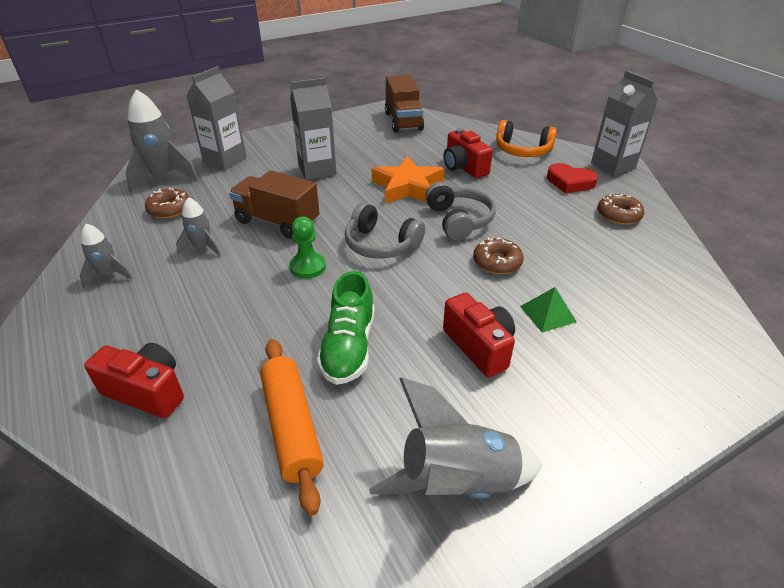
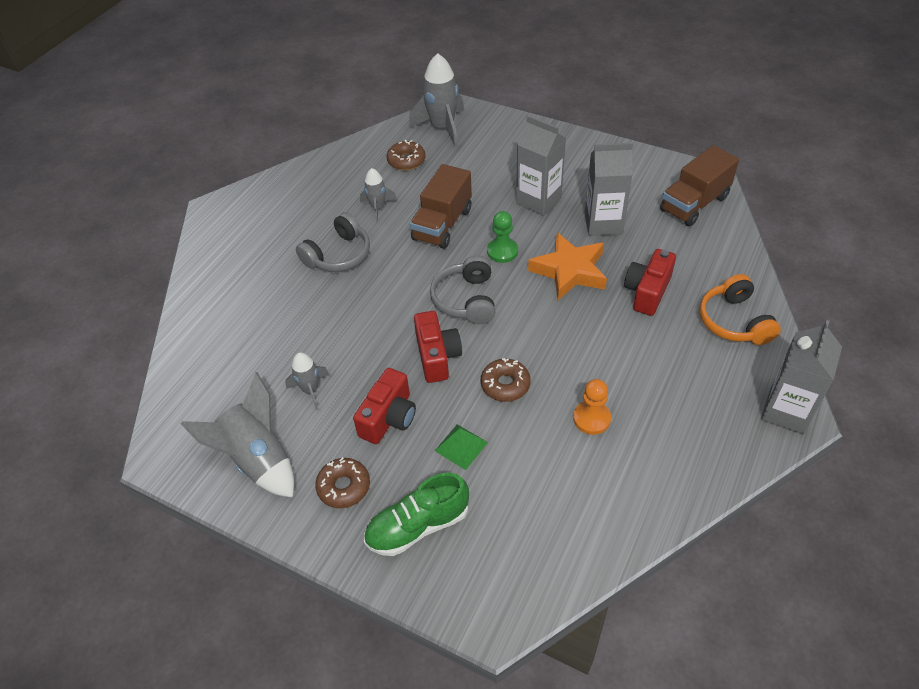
camera: 60 degrees right, 10 degrees up
(108, 275) = (315, 187): grey rocket -> grey rocket (310, 390)
(147, 391) = (235, 276): red camera -> red camera (437, 356)
(225, 160) = (499, 140): grey carton -> grey carton (603, 223)
(277, 222) = (442, 224): brown truck -> brown truck turned 150 degrees counterclockwise
(291, 427) = (251, 356): orange rolling pin -> none
(308, 267) = (402, 274): green pawn -> green pawn (502, 251)
(349, 347) = (335, 345): green shoe -> green shoe (418, 526)
(459, 220) = (547, 331): grey headphones -> grey headphones (338, 255)
(566, 236) = (591, 419): none -> orange pawn
(570, 182) = (704, 386): red heart -> none
(618, 215) = (673, 449): brown donut -> brown donut (344, 487)

